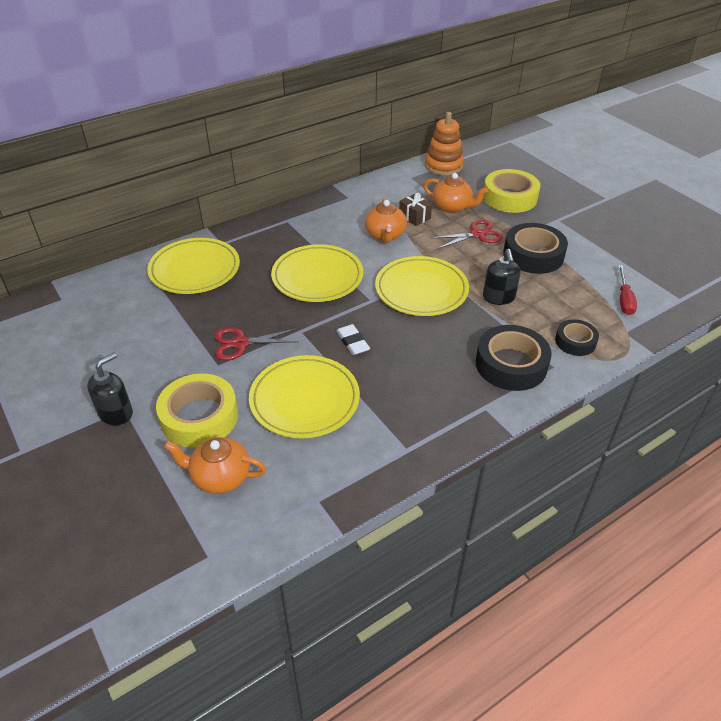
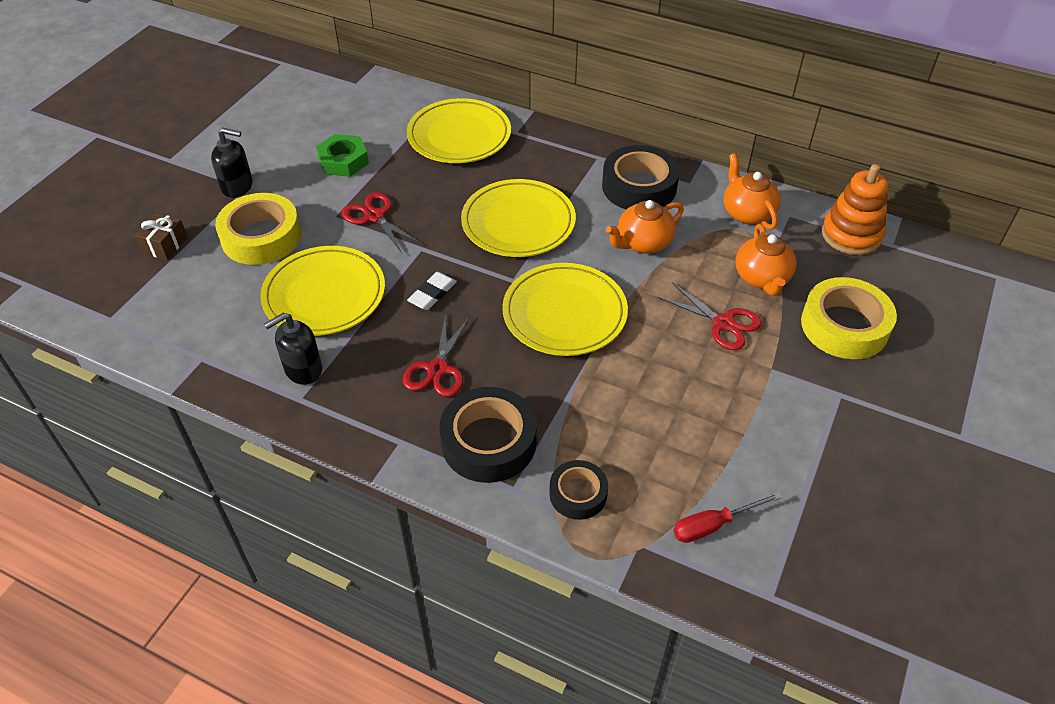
camera: 60 degrees right, 5 degrees up
(155, 338) = (343, 161): none -> green nut
(220, 477) = (198, 283): orange teapot -> orange teapot (747, 213)
(414, 217) = (705, 253): brown gift -> brown gift (165, 245)
(429, 365) = (437, 369): none -> red scissors
(498, 297) = (607, 389): black soap dispenser -> black soap dispenser (303, 369)
(533, 255) = (729, 394): black tape -> black tape (639, 187)

